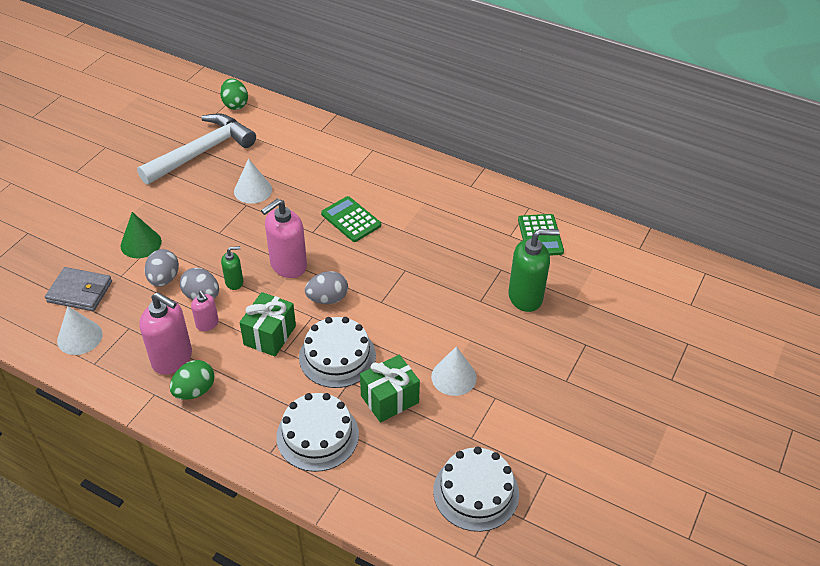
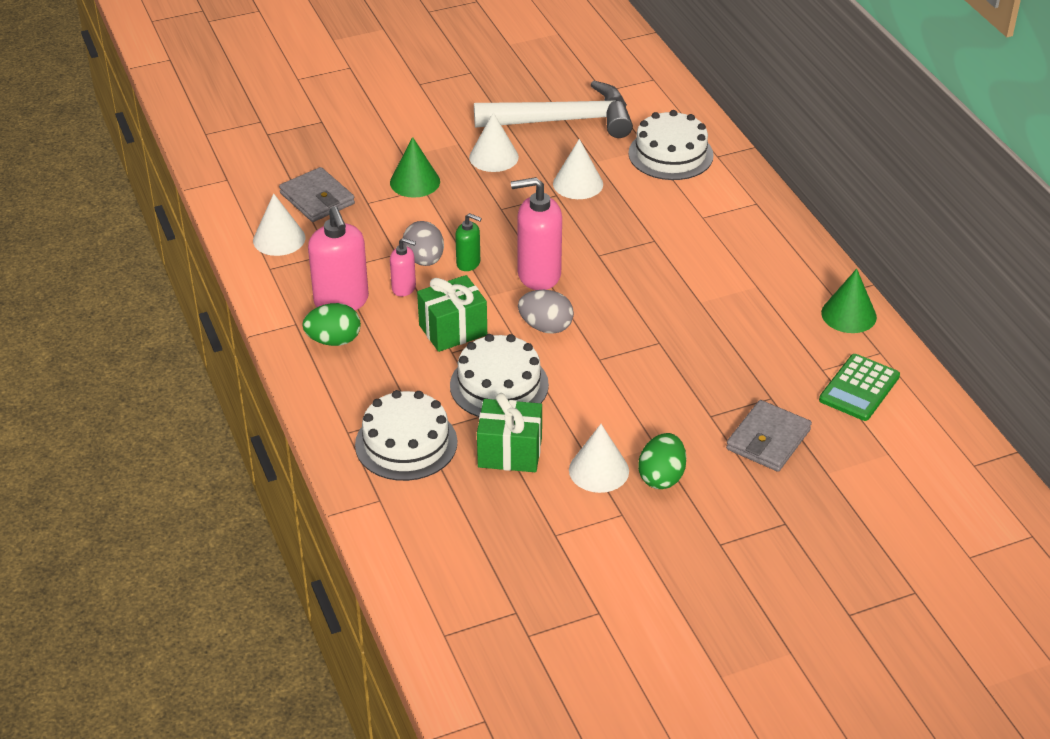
camera: 40 degrees right, 5 degrees down
(164, 279) = (404, 226): grey egg -> none
(179, 199) = (493, 157): none -> white cone
(207, 324) = (404, 288): pink soap dispenser -> pink soap dispenser turned 75 degrees counterclockwise
(235, 104) = (648, 87): green egg -> green egg (661, 477)
(351, 220) = (653, 263): green calculator -> none
(476, 492) = (506, 583): white cake -> white cake (670, 154)
(490, 193) = (848, 314): none -> green cone
(525, 297) = (768, 440): green soap dispenser -> grey wallet

